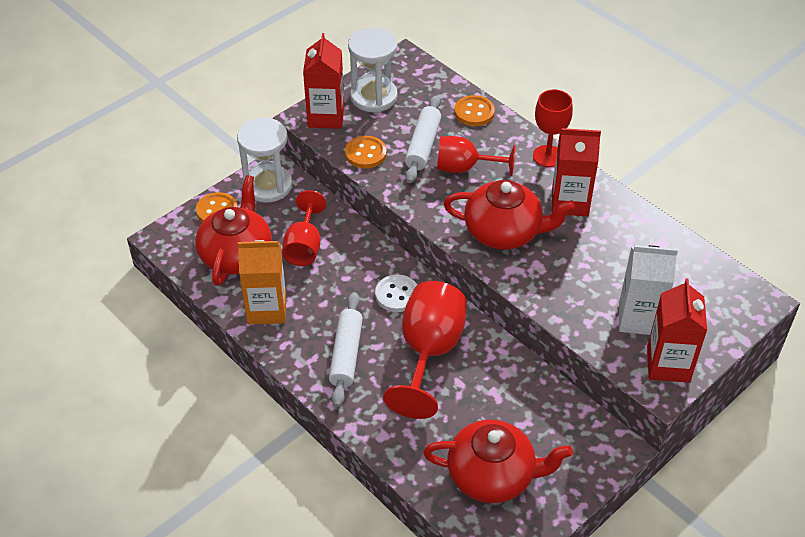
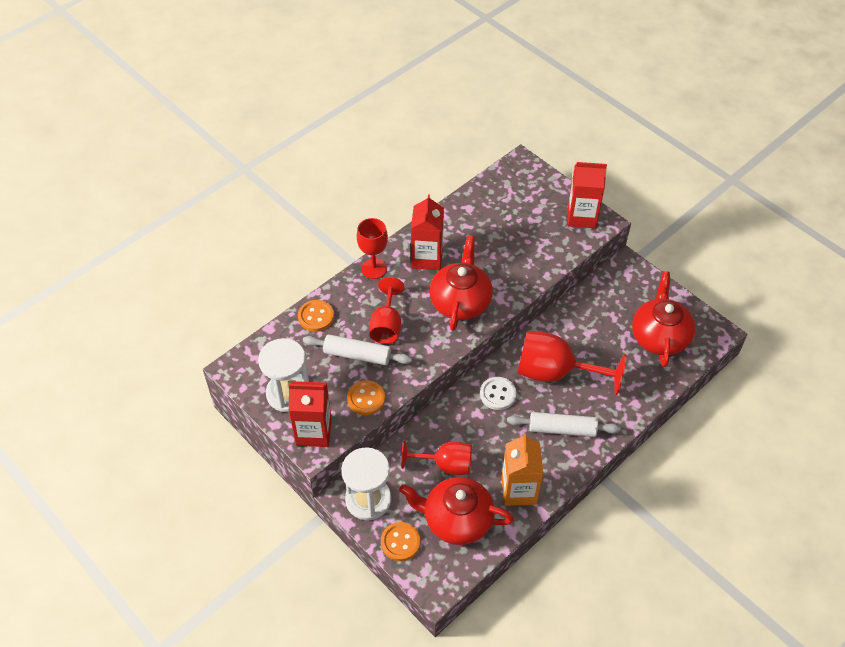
camera: 90 degrees left, 5 degrees up
(638, 318) = (542, 228): white carton -> none

